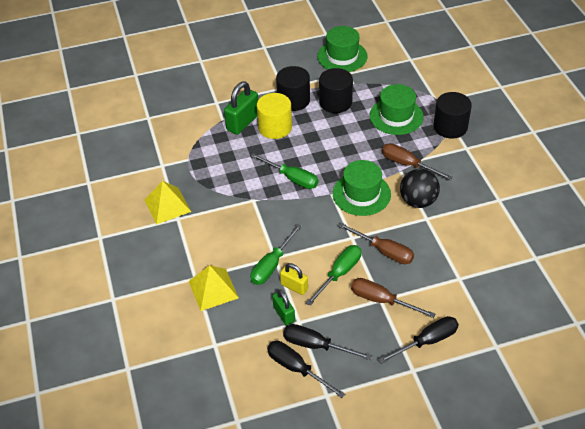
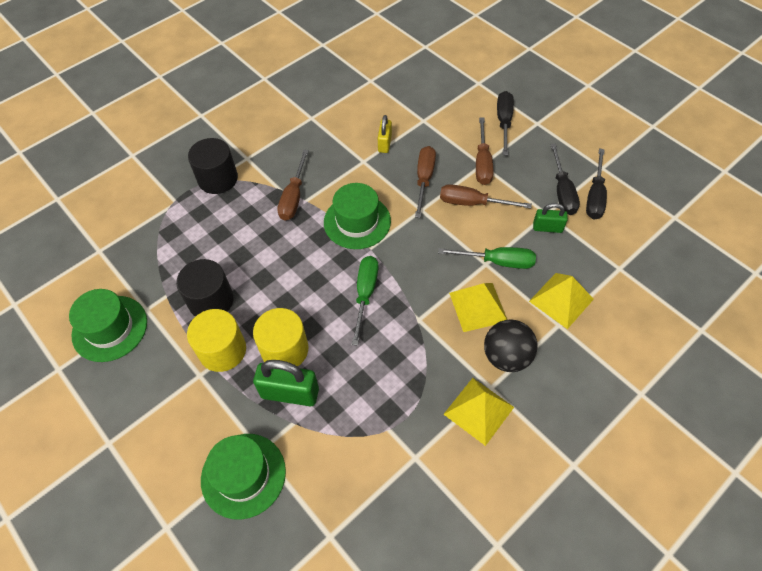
camera: 115 degrees left, 10 degrees up
(241, 236) = (478, 306): none -> yellow pyramid
(284, 314) = (547, 228): green padlock -> green padlock turned 60 degrees clockwise
(293, 100) = (222, 350): black cylinder -> yellow cylinder
(294, 287) = (511, 232): yellow padlock -> yellow padlock (384, 143)
(339, 274) = (472, 203): green screwdriver -> brown screwdriver
(396, 116) = (217, 231): green hat -> green hat (243, 475)
(418, 201) = (343, 173): black ball -> black ball (506, 356)
(427, 341) = (504, 122): black screwdriver -> black screwdriver turned 60 degrees clockwise

